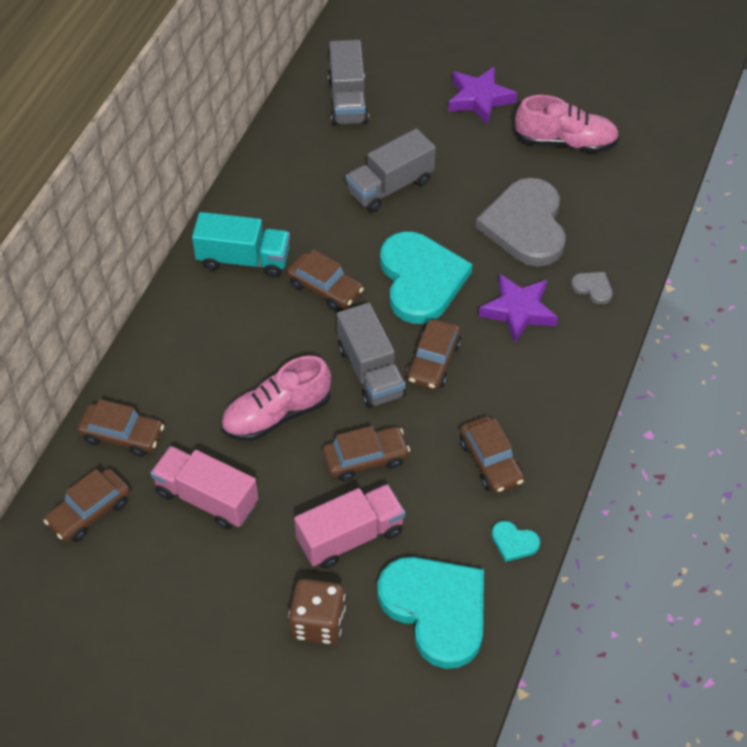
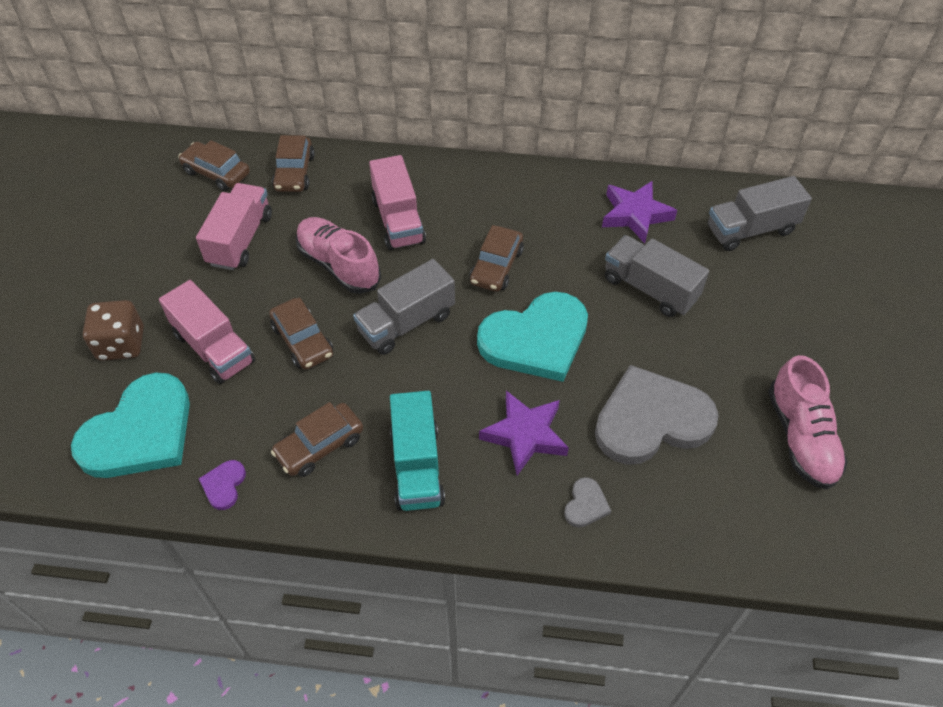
camera: 75 degrees right, 0 degrees up
(234, 354) = (398, 220): none -> pink truck
(243, 259) = (508, 201): turquoise truck -> turquoise truck (417, 466)
(433, 361) = (433, 371): brown car -> none
(479, 99) = (820, 340): purple star -> purple star (635, 215)
(514, 542) = (224, 485): turquoise heart -> purple heart

